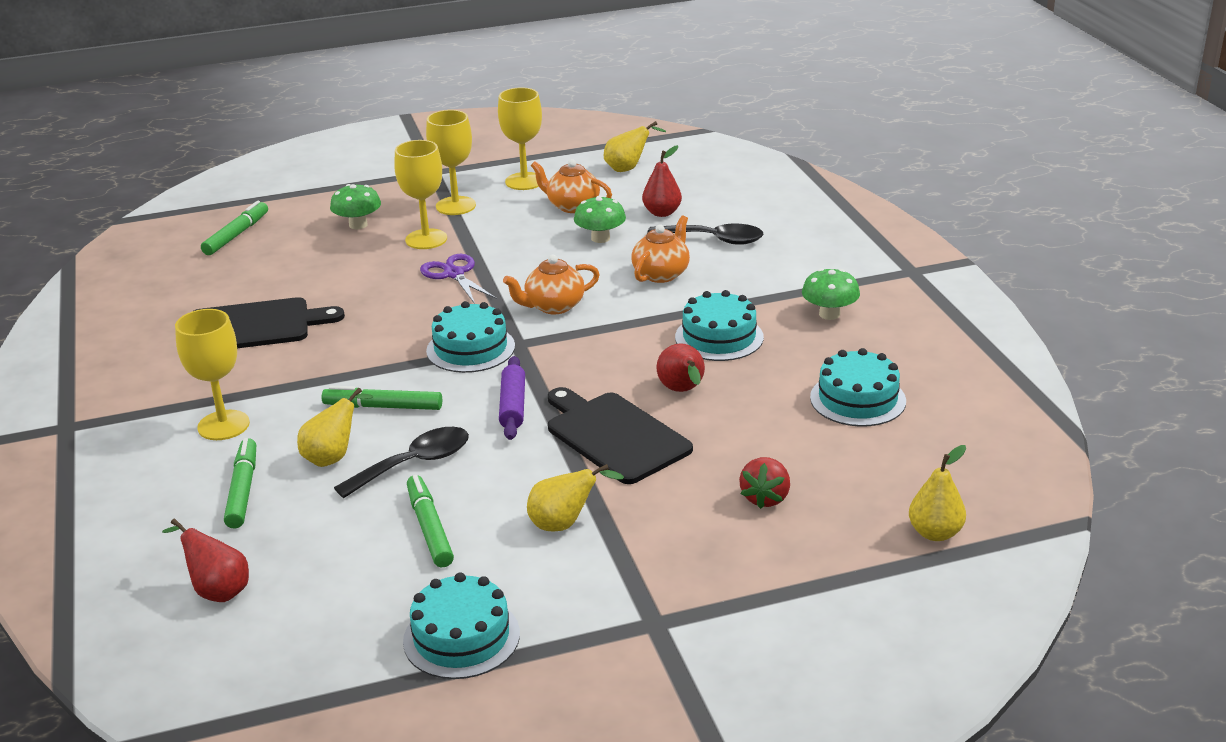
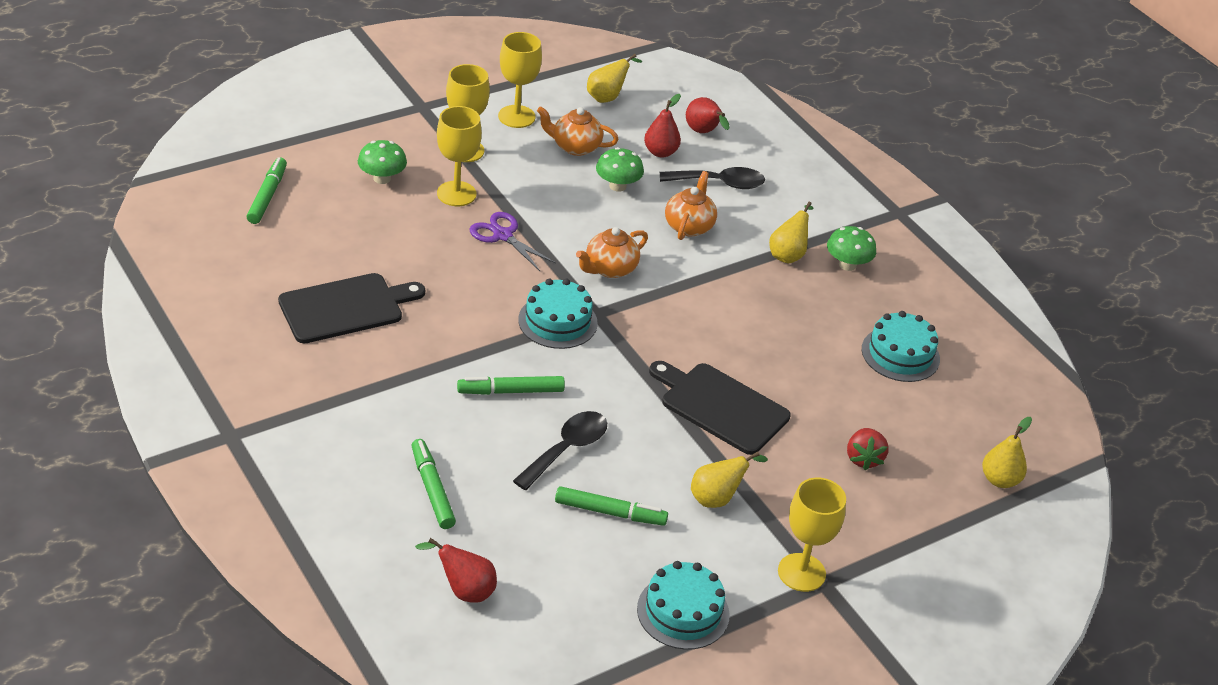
camera: 20 degrees left, 10 degrees up
(223, 425) = (377, 422): yellow goblet -> yellow goblet (801, 572)
(333, 457) = (493, 448): yellow pear -> yellow pear (788, 254)
(429, 528) = (610, 512): green marker -> green marker turned 135 degrees clockwise
(513, 406) = (622, 382): purple rolling pin -> none
(682, 391) = (758, 356): red pear -> red pear (703, 132)
(719, 337) = (765, 295): turquoise cake -> none

